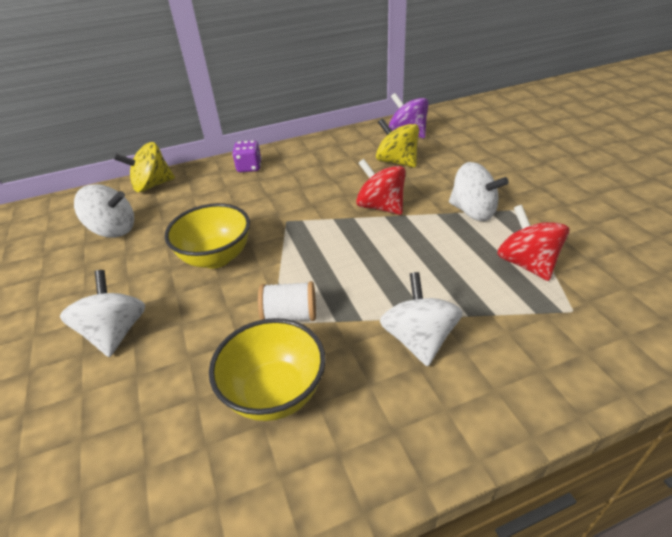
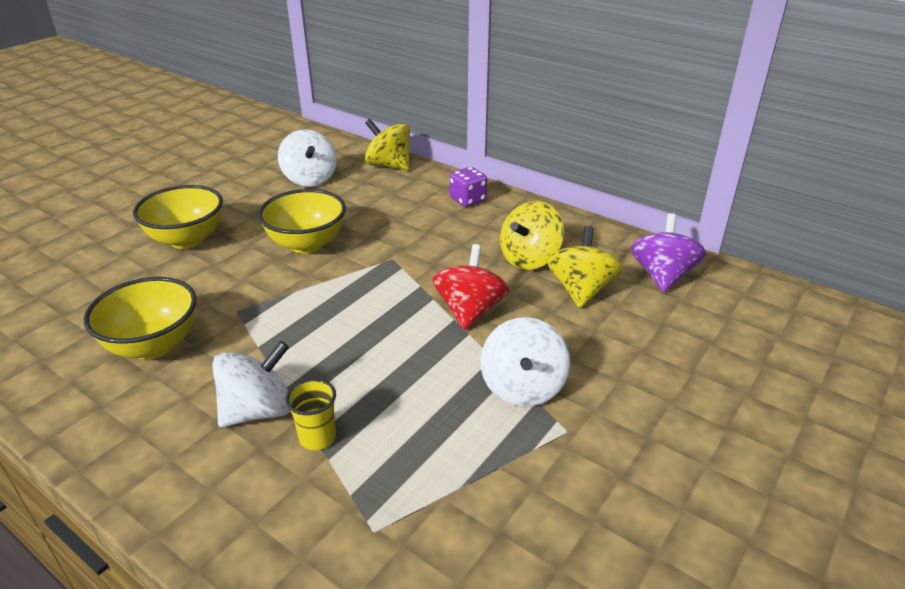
camera: 55 degrees right, 5 degrees down
(115, 333) = (187, 239): white spinning top -> yellow bowl
(290, 315) = (251, 317): white spool -> none
(346, 167) = (529, 258): none -> yellow spinning top
(469, 314) = (317, 438): none -> yellow cup
(526, 264) = (443, 465): red spinning top -> none

